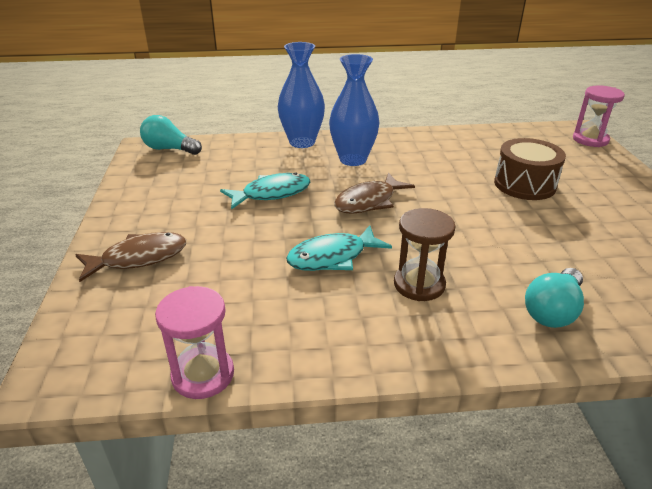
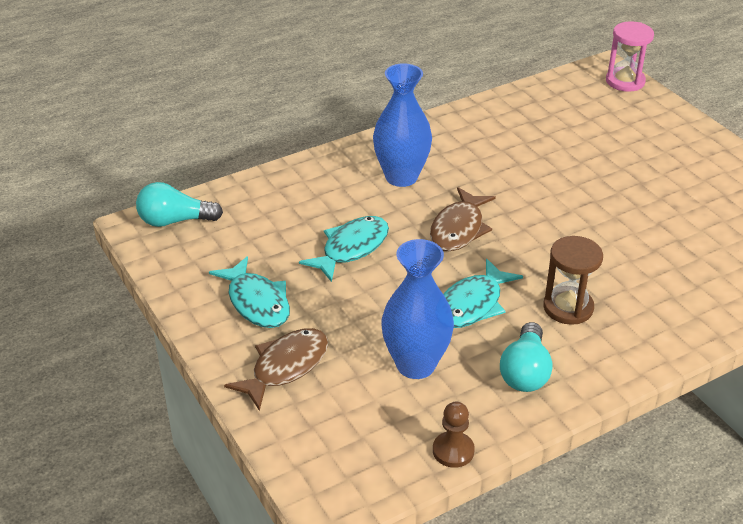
camera: 25 degrees left, 5 degrees up
(167, 209) = (257, 302): none -> turquoise fish
(203, 375) = (453, 451): pink hourglass -> brown pawn
(302, 142) = (325, 167): blue vase -> blue vase (416, 365)
(524, 184) = (594, 162): brown drum -> none
(553, 311) = (688, 297): turquoise light bulb -> turquoise light bulb (525, 372)

